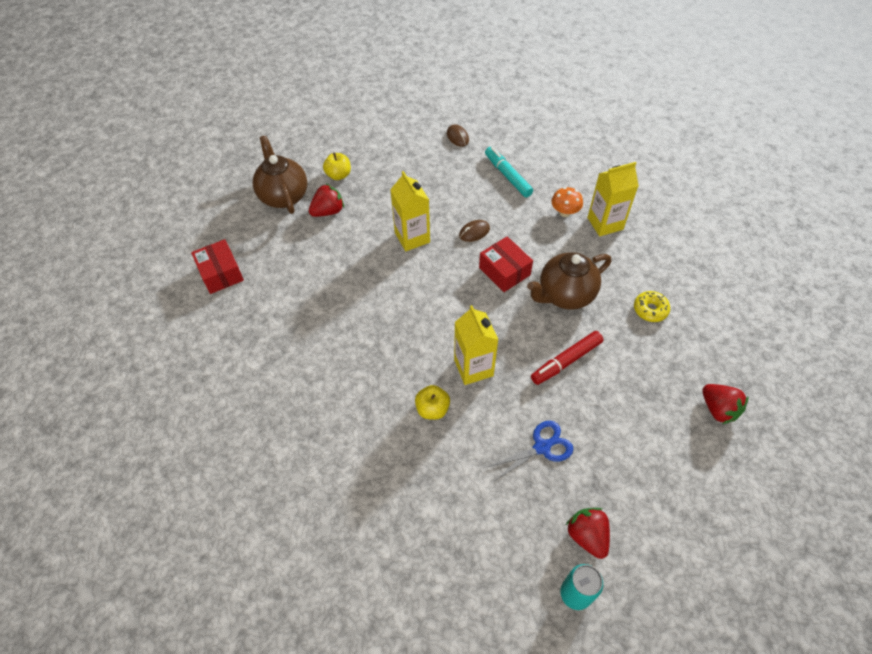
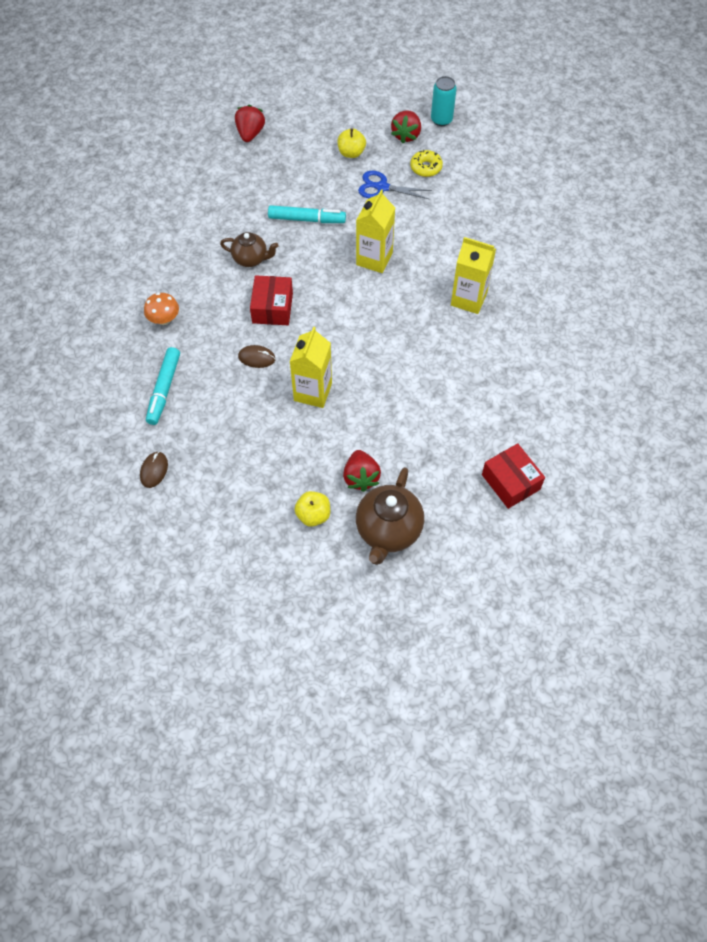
camera: 140 degrees left, 5 degrees up
(221, 273) = (510, 482): red box -> red box turned 45 degrees counterclockwise
(328, 211) = (361, 477): red strawberry -> red strawberry turned 105 degrees counterclockwise
(432, 409) = (430, 254): yellow apple -> yellow apple (351, 153)
(565, 295) = (251, 259): brown teapot -> brown teapot, size x0.62
(566, 361) = (306, 219): red marker -> turquoise marker
(605, 223) = (147, 287): yellow carton -> yellow carton (469, 299)
(650, 310) = (207, 208): yellow donut -> yellow donut (426, 167)

